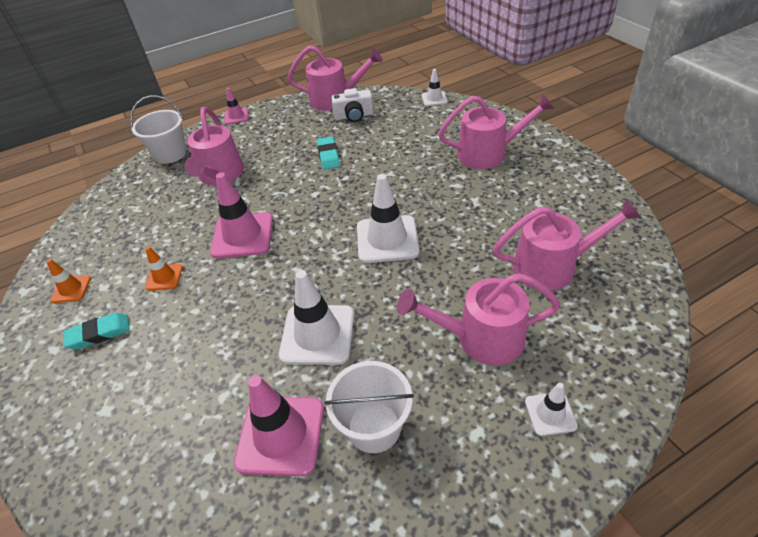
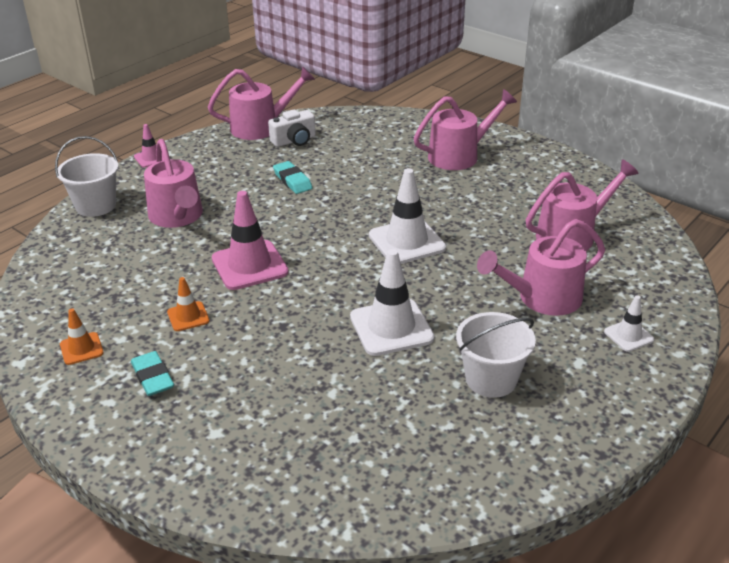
camera: 25 degrees left, 10 degrees down
(99, 333) = (152, 377): turquoise eraser -> turquoise eraser turned 75 degrees counterclockwise
(281, 435) = (410, 405): pink traffic cone -> none
(434, 99) = (372, 114): white traffic cone -> none

